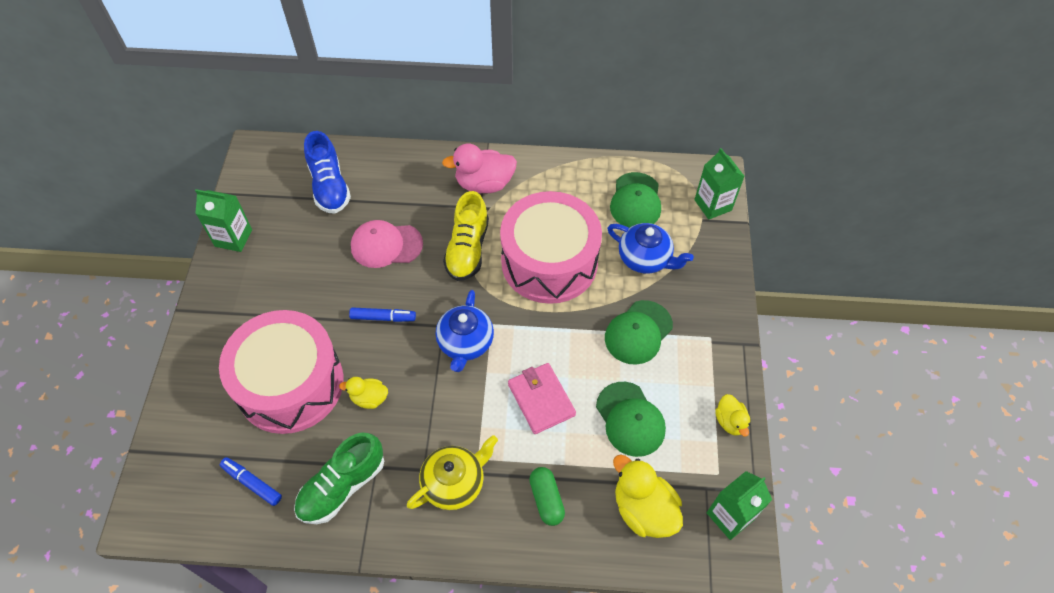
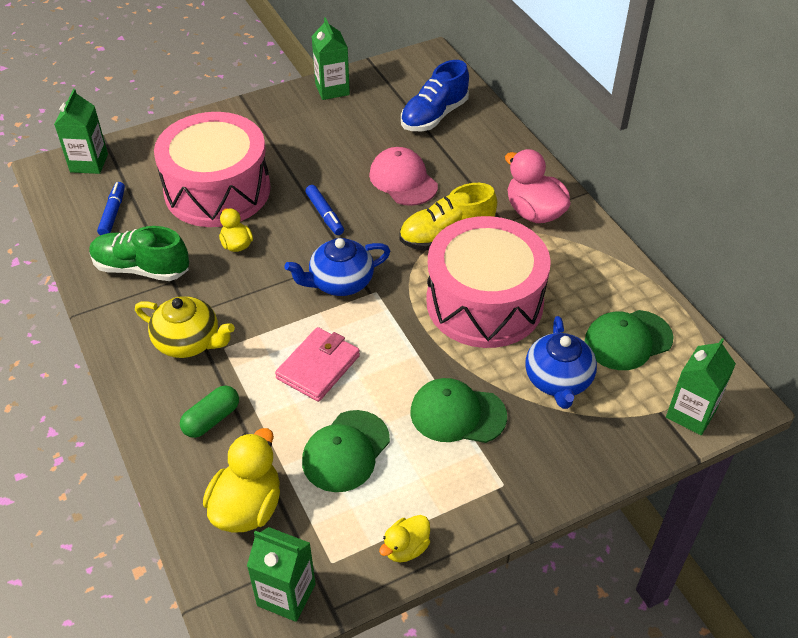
camera: 60 degrees right, 10 degrees down
(162, 478) = (89, 163): none -> green carton

